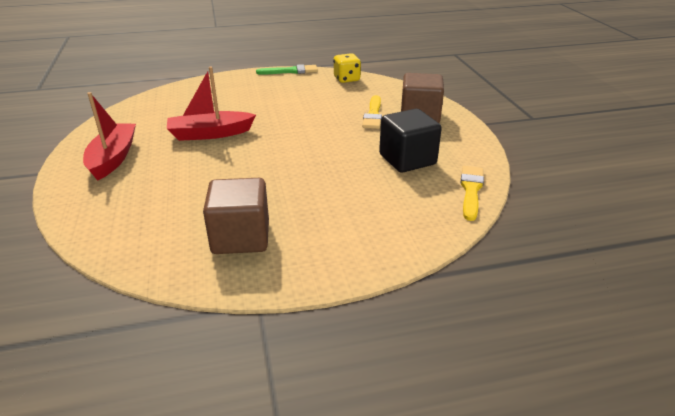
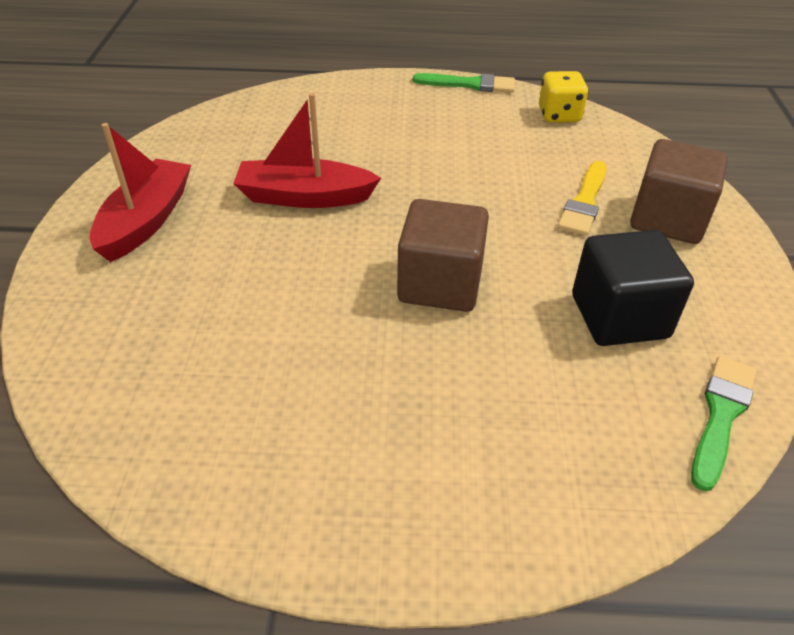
camera: 15 degrees right, 10 degrees up
(241, 237) = (287, 433): brown cube -> brown cube (440, 284)
(471, 190) = (721, 415): yellow brush -> green brush

